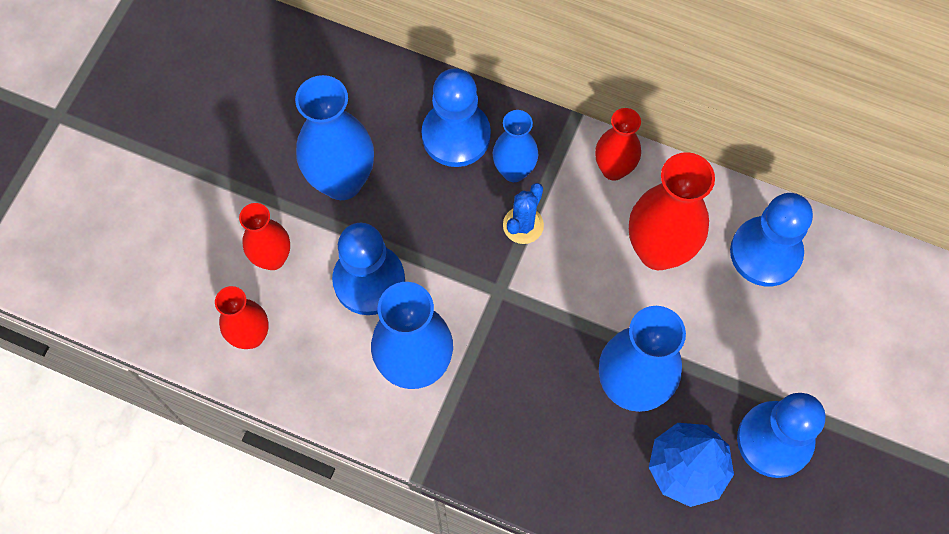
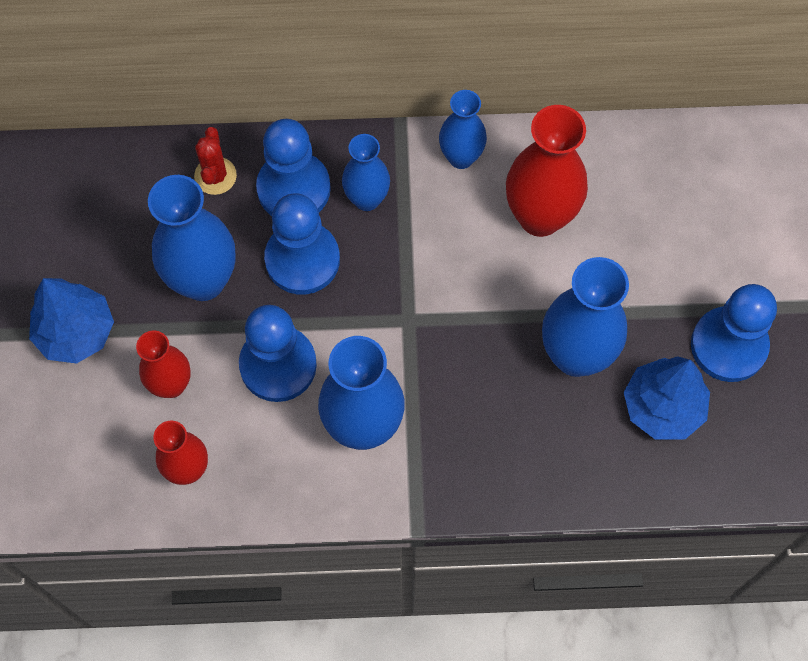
camera: 25 degrees left, 0 degrees up
(217, 180) = (76, 332): none -> blue tree
(395, 97) = (215, 176): none -> red cactus
(523, 225) = (401, 247): blue cactus -> none
(613, 169) = (461, 157): red vase -> blue vase
(765, 253) = (639, 176): blue pawn -> blue pawn (302, 259)

